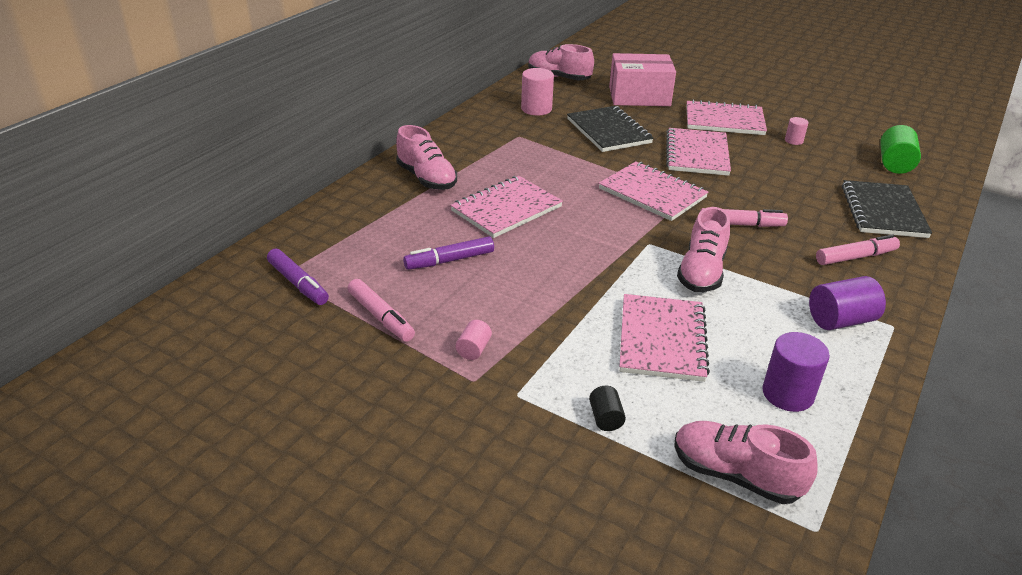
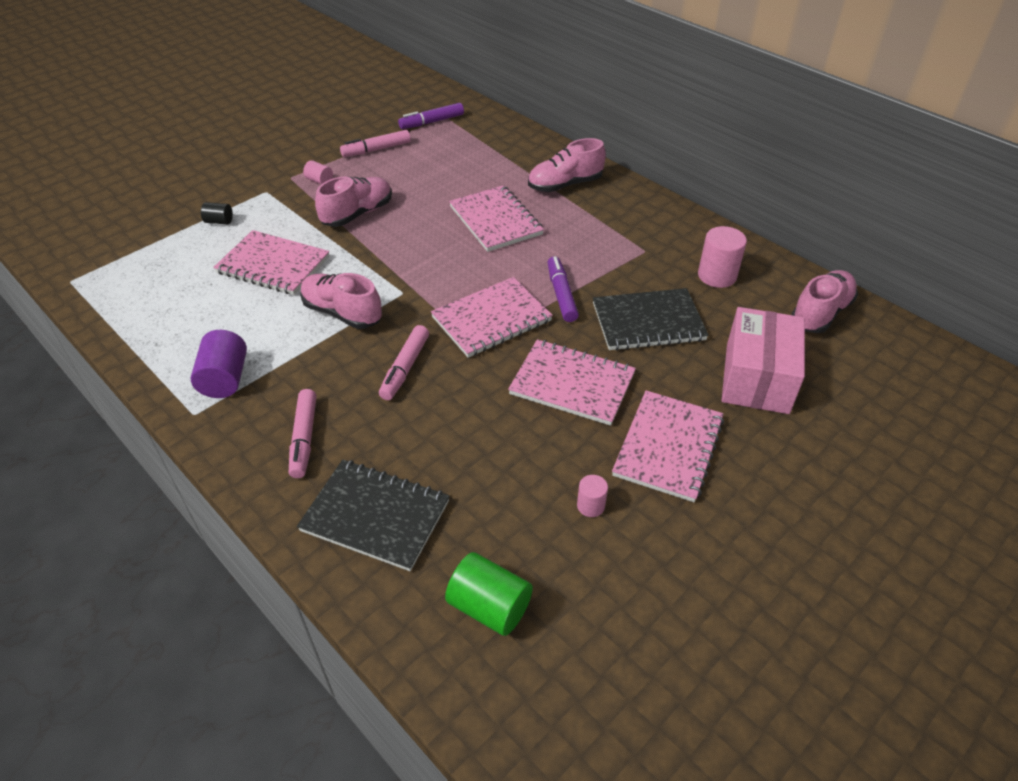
camera: 105 degrees right, 10 degrees up
(449, 260) = (429, 183): purple marker -> purple marker (561, 294)
(735, 475) = (133, 261): pink shoe -> pink shoe (357, 214)
(787, 394) = (174, 311): purple cylinder -> none

